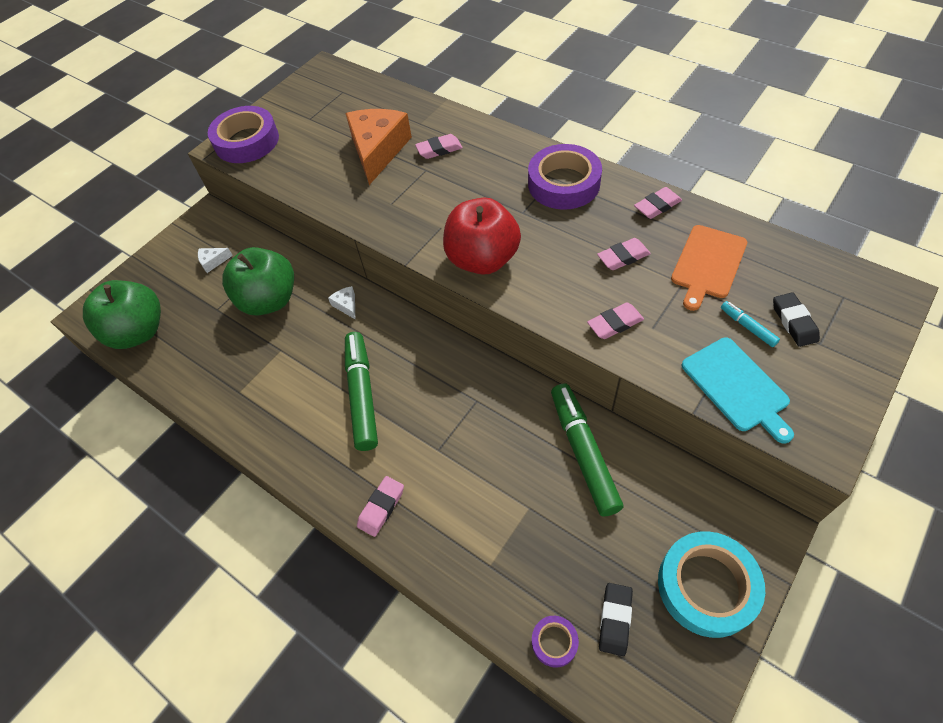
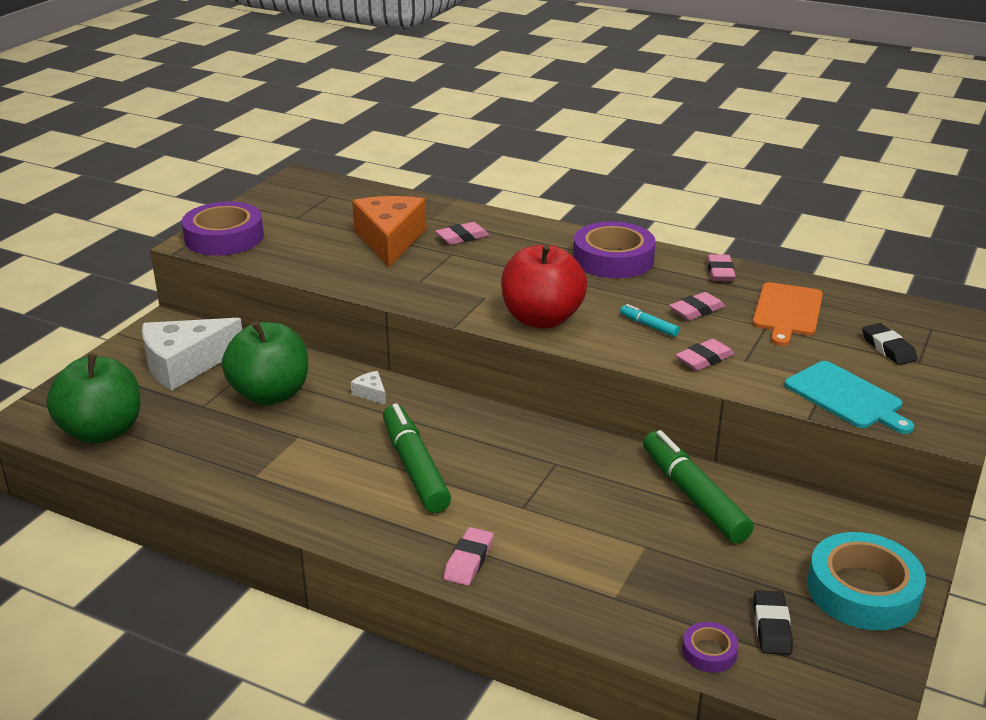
camera: 15 degrees left, 25 degrees down
(213, 261) = (185, 364): white cheese -> white cheese, size x2.48
(657, 206) = (720, 272): pink eraser -> pink eraser turned 45 degrees counterclockwise
(747, 327) = (843, 354): turquoise marker -> turquoise marker (648, 326)

